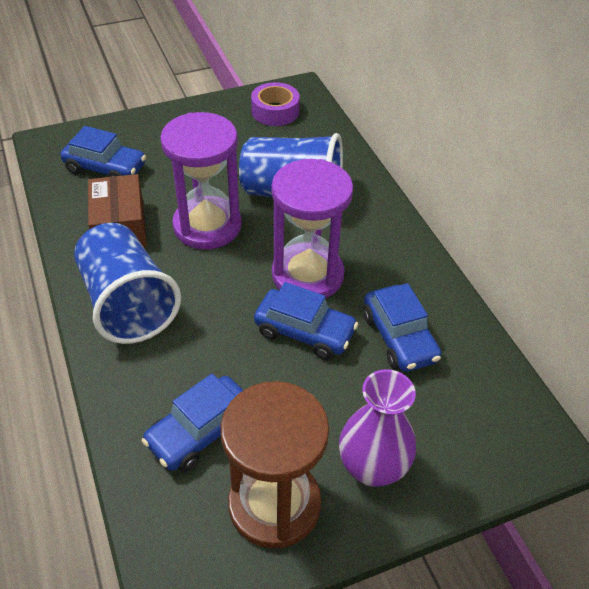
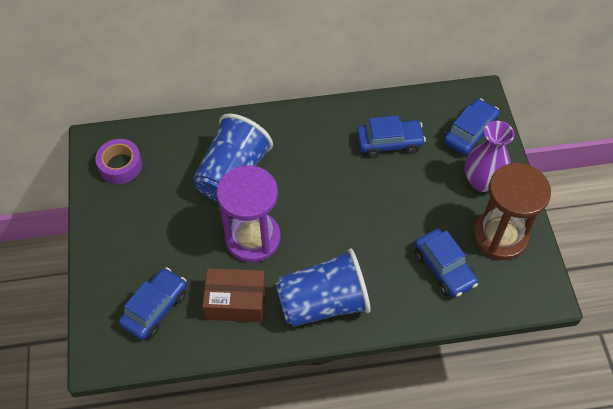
camera: 75 degrees left, 10 degrees up
(304, 332) = (374, 194): blue car -> blue car (470, 133)
(307, 275) = (322, 182): purple hourglass -> none

